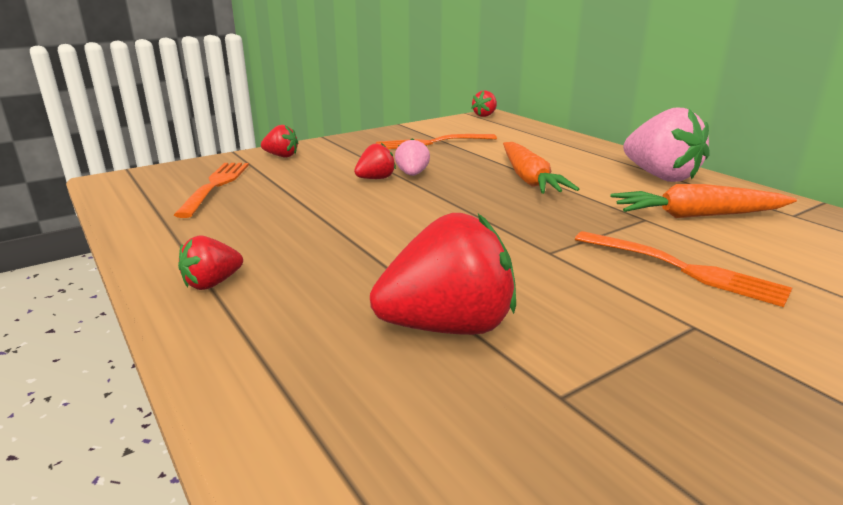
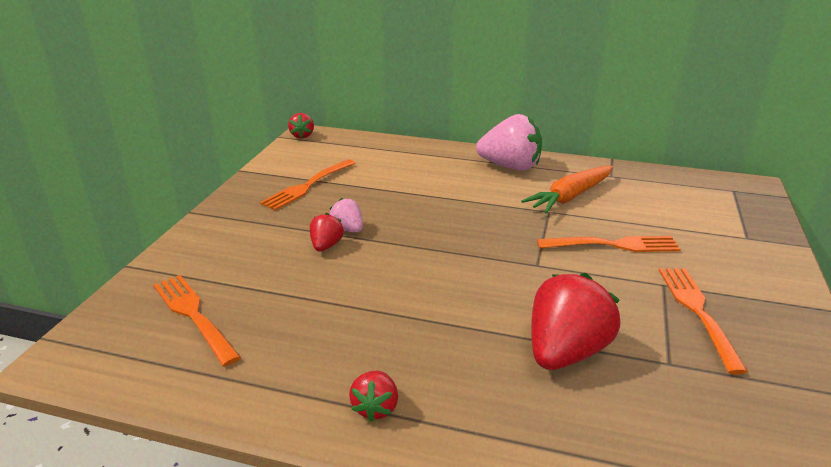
camera: 40 degrees left, 5 degrees up
(281, 156) = (194, 252): red strawberry -> none
(529, 179) = (436, 201): orange carrot -> none
(701, 372) = (698, 312): none -> orange fork

